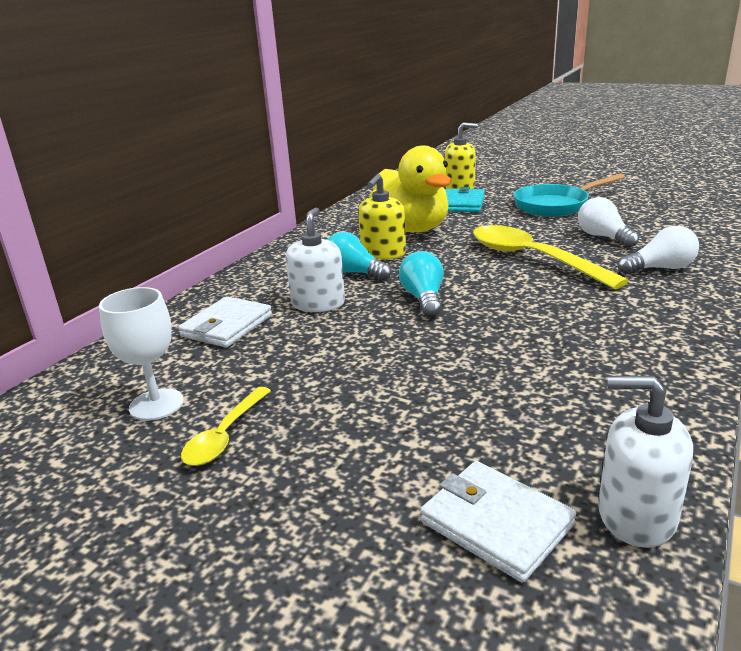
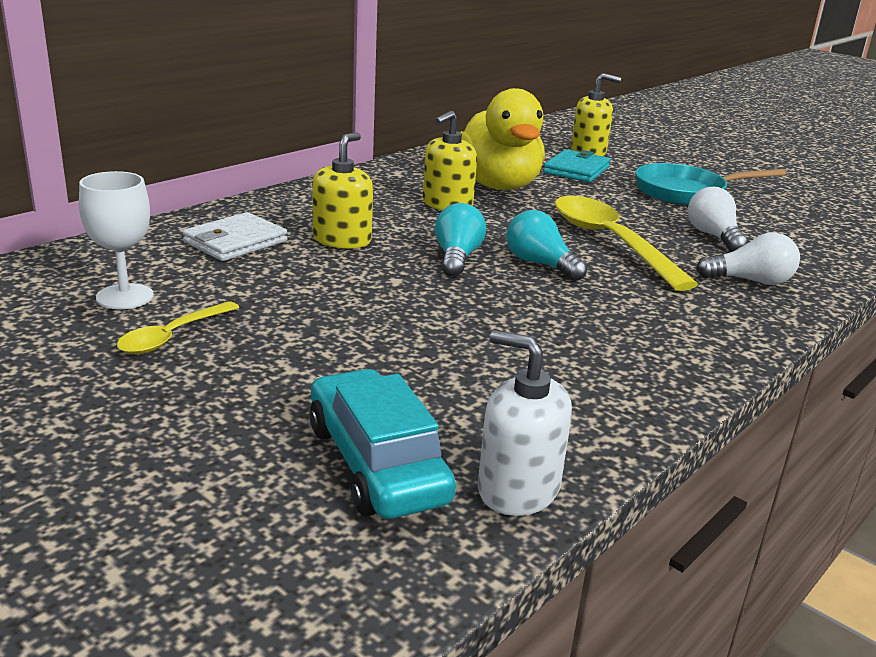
camera: 10 degrees right, 0 degrees up
(318, 303) = (342, 240): white soap dispenser -> yellow soap dispenser
(354, 273) = (401, 218): turquoise light bulb -> turquoise light bulb (540, 264)
(496, 523) = (376, 463): white wallet -> turquoise car

